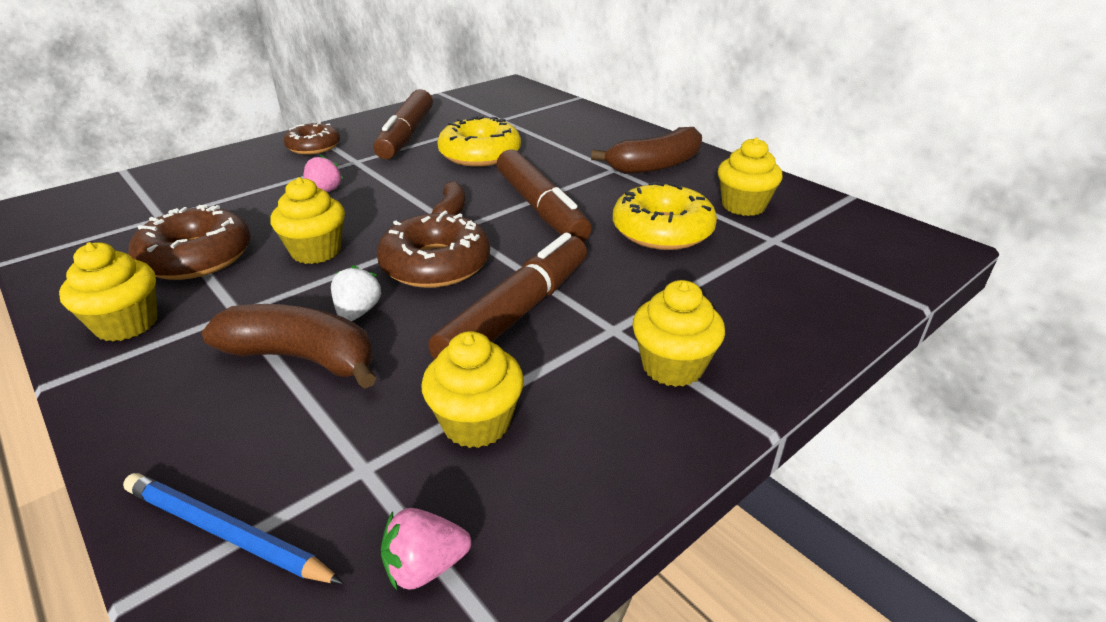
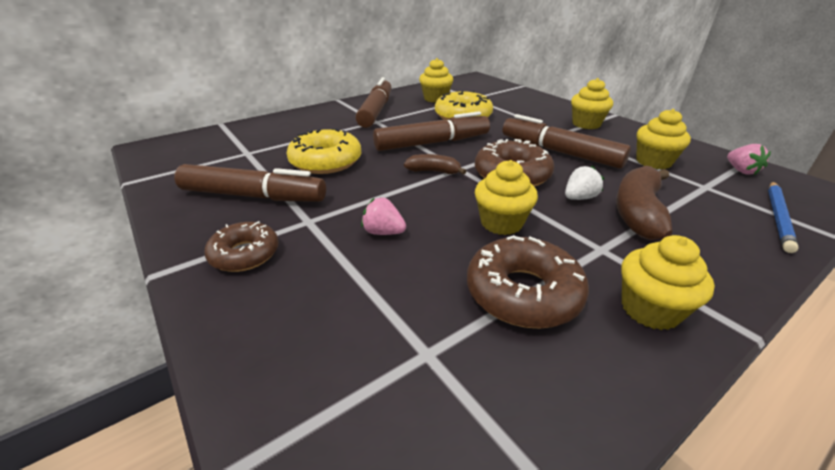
camera: 85 degrees left, 0 degrees up
(358, 312) = (579, 198): white strawberry -> white strawberry turned 135 degrees clockwise
(655, 166) = (376, 111): brown banana -> brown marker

